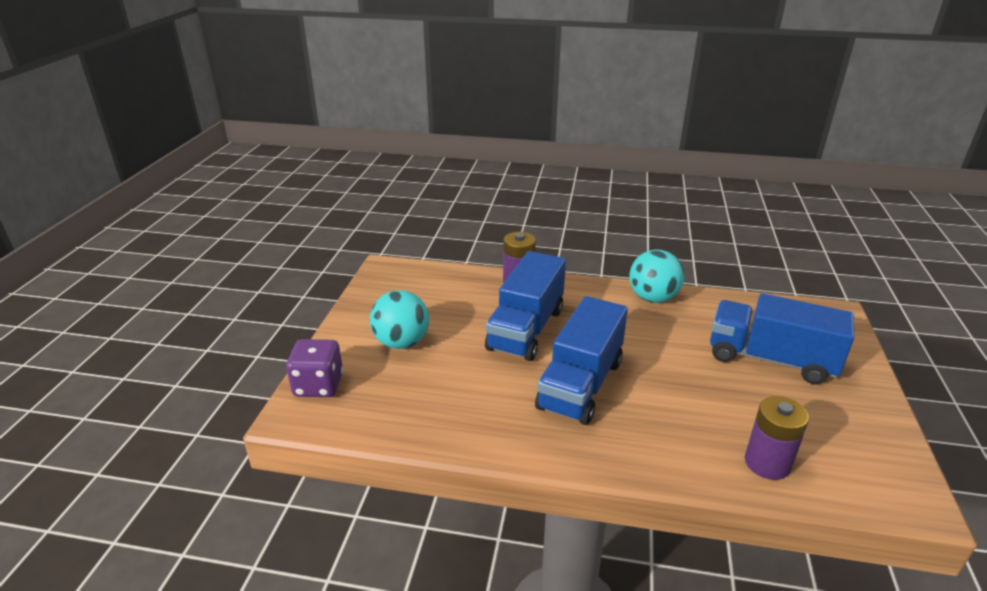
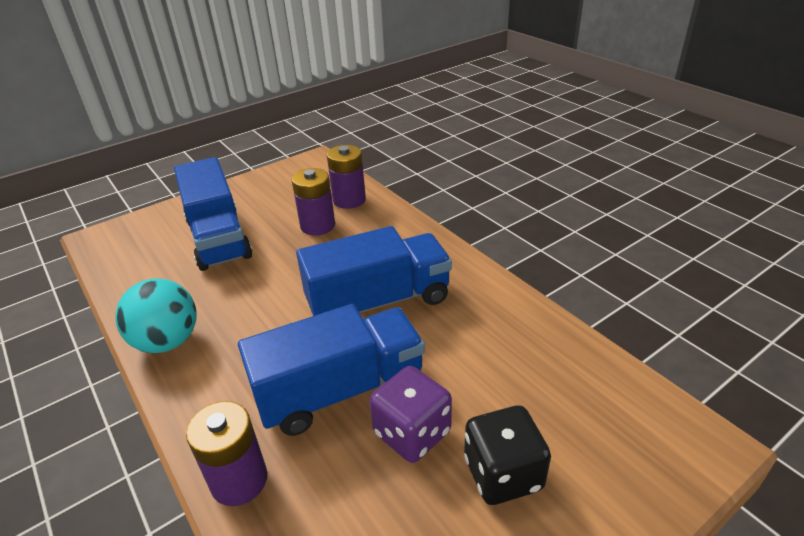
camera: 135 degrees left, 5 degrees up
(318, 385) = (657, 470): purple dice -> purple dice (412, 433)
(401, 342) = (503, 474): turquoise ball -> black dice
(733, 416) = (317, 225): none -> purple battery

